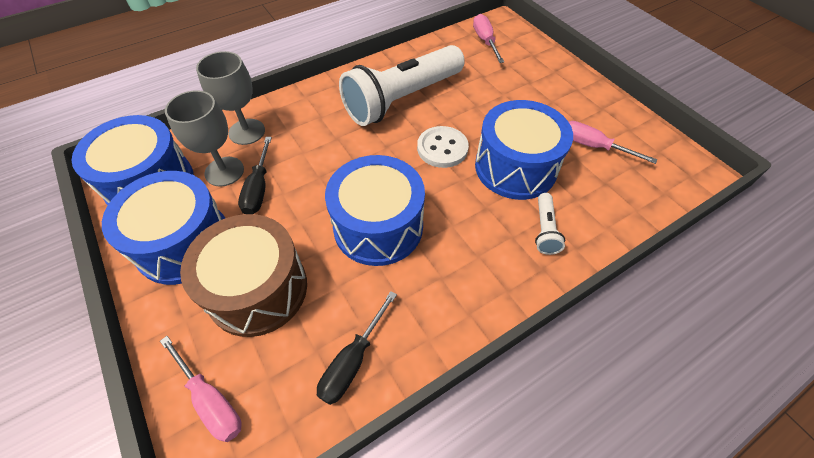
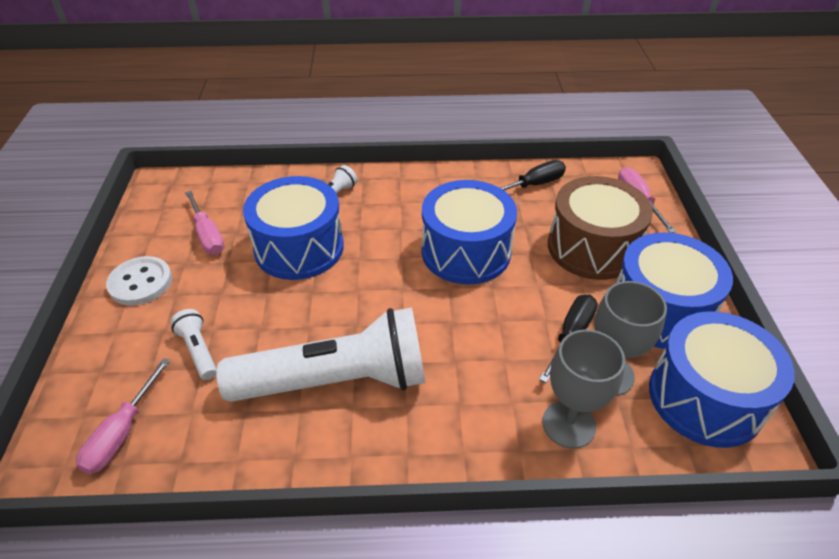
camera: 150 degrees left, 10 degrees down
(442, 148) = (348, 295): white button -> white button (140, 282)
(496, 81) = (198, 351): none -> white flashlight

